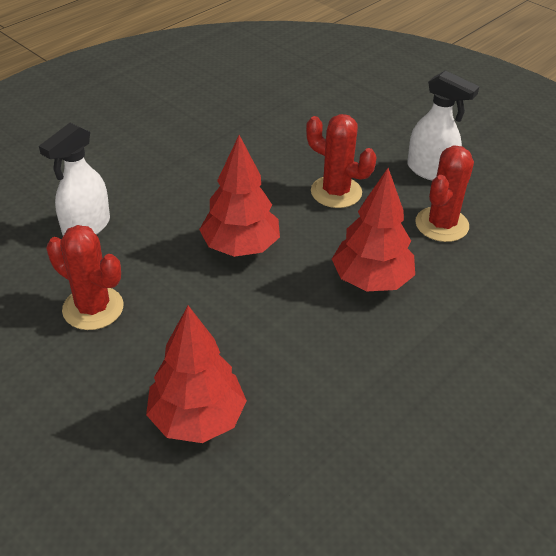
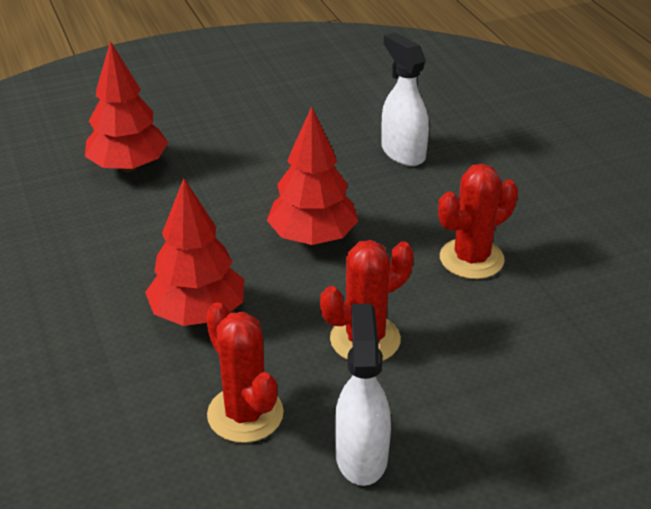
camera: 115 degrees right, 5 degrees down
(93, 308) = (288, 140): red cactus -> red cactus (471, 259)
(431, 171) = (361, 455): white spray bottle -> white spray bottle turned 120 degrees clockwise

